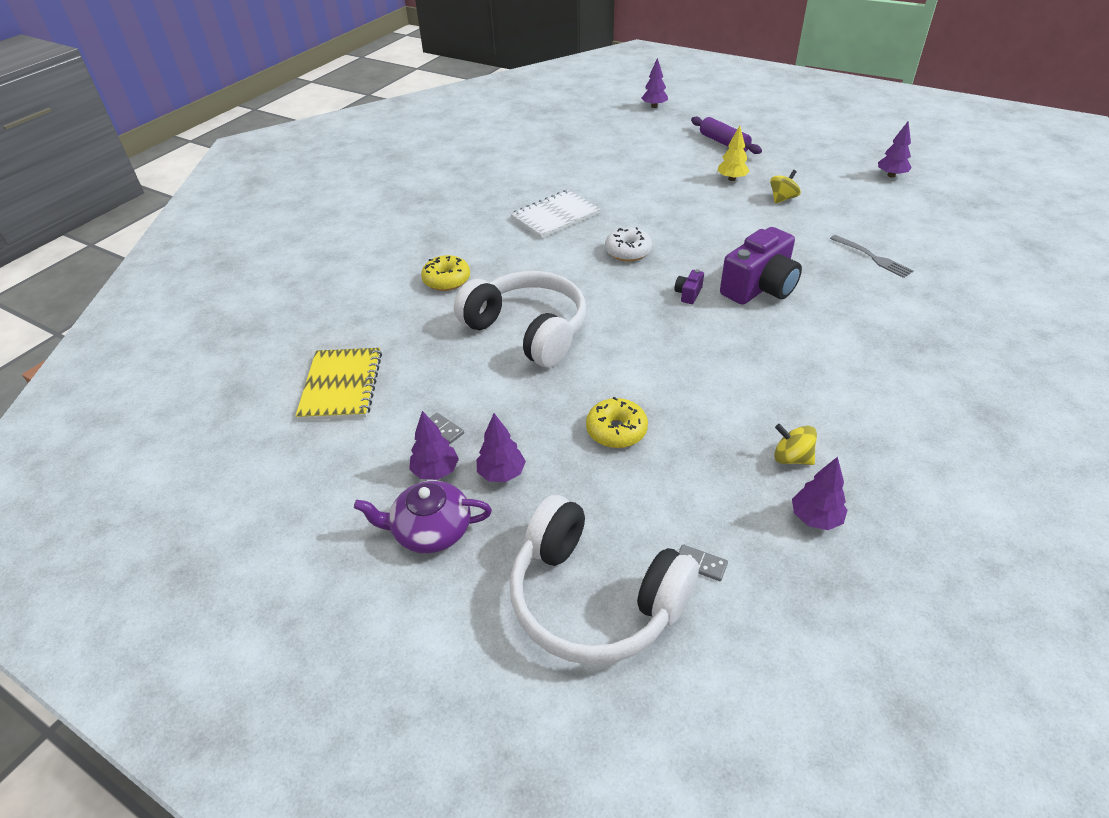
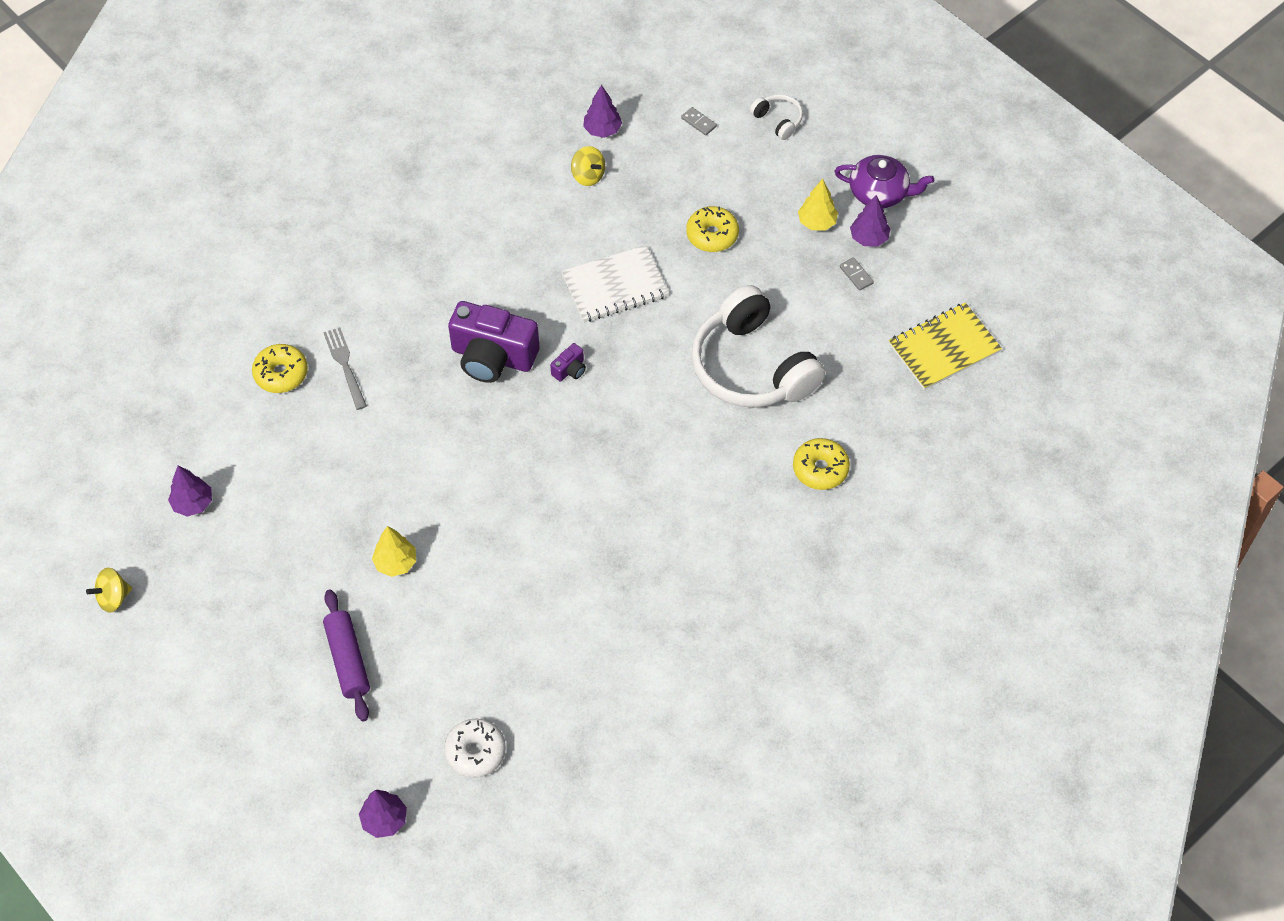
camera: 165 degrees left, 15 degrees up
(341, 386) = (944, 348): yellow notebook -> yellow notebook turned 45 degrees clockwise
(501, 473) = (816, 222): purple tree -> yellow tree
(555, 216) = (659, 552): white notebook -> white notebook (615, 286)
(594, 598) = (778, 120): white headphones -> white headphones, size x0.43
(628, 252) = (600, 456): white donut -> white donut (475, 752)
(759, 288) = (492, 357): purple camera -> purple camera turned 135 degrees counterclockwise
(782, 199) = (362, 499): yellow spinning top -> yellow spinning top (113, 598)
(915, 243) = (281, 374): none -> yellow donut

